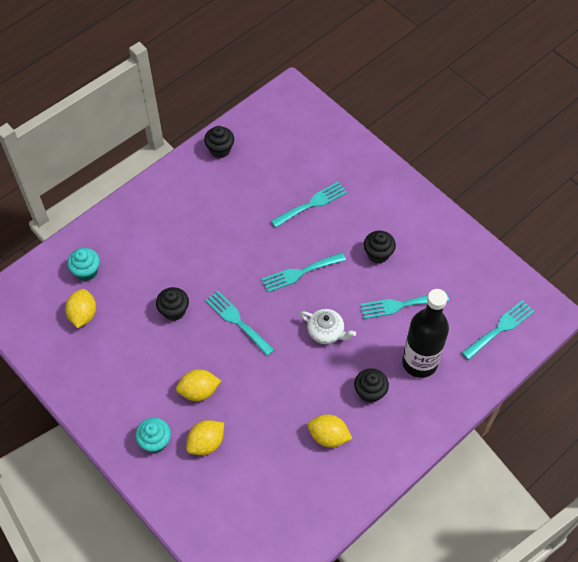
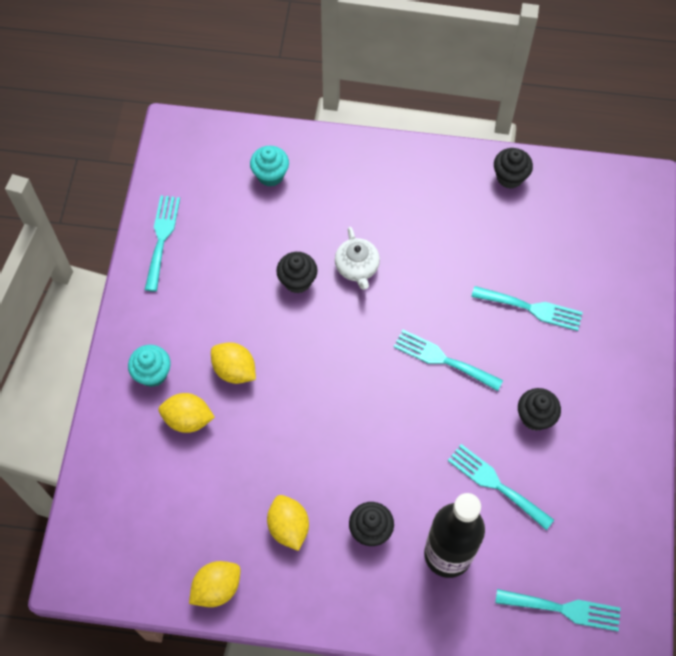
camera: 50 degrees right, 5 degrees up
(83, 314) = (225, 209): yellow lemon -> yellow lemon (217, 588)
(237, 321) = (337, 344): turquoise fork -> turquoise fork (162, 238)
(326, 332) = (400, 436): white teapot -> white teapot (357, 267)

